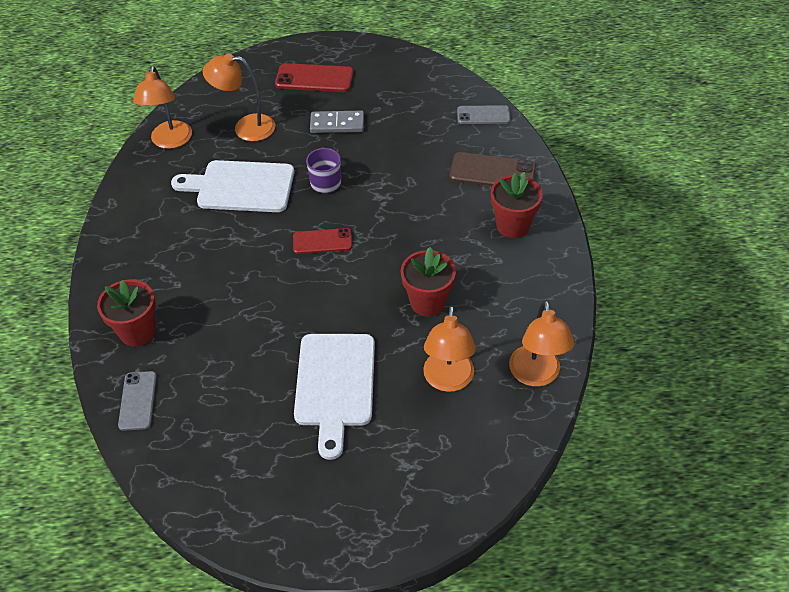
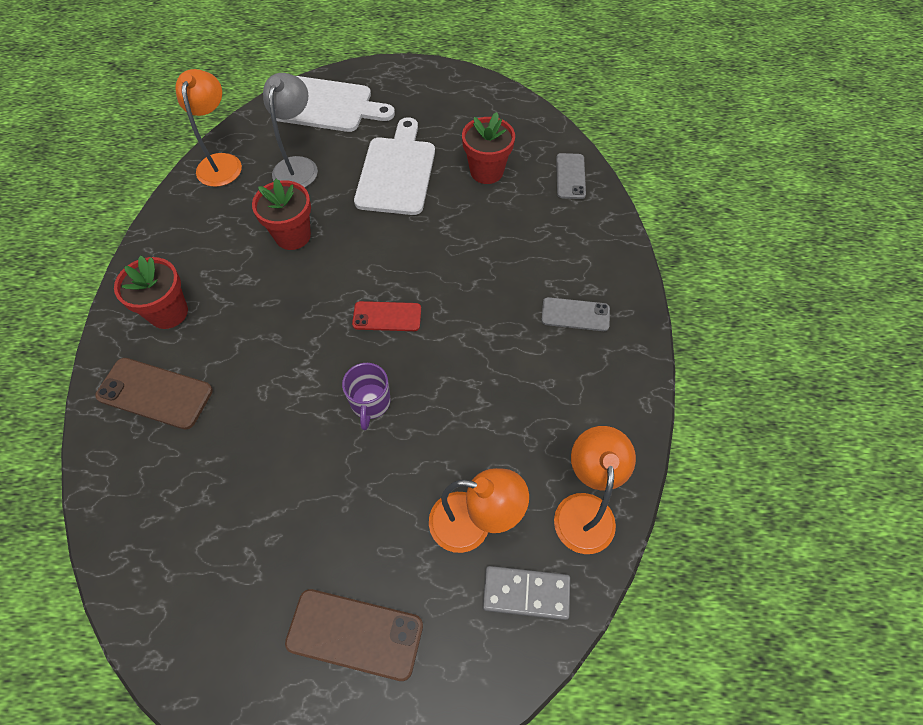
camera: 175 degrees left, 10 degrees up
(137, 332) = (581, 236): red flower pot -> red flower pot (486, 171)
(241, 186) = (480, 409): white cutting board -> white cutting board (327, 105)
(314, 78) = (355, 634): red phone -> brown phone
(337, 124) = (336, 513): grey domino -> grey domino (526, 593)
(448, 380) = (298, 166): orange lamp -> grey lamp
(483, 115) = (119, 502): grey phone -> grey phone (575, 314)

